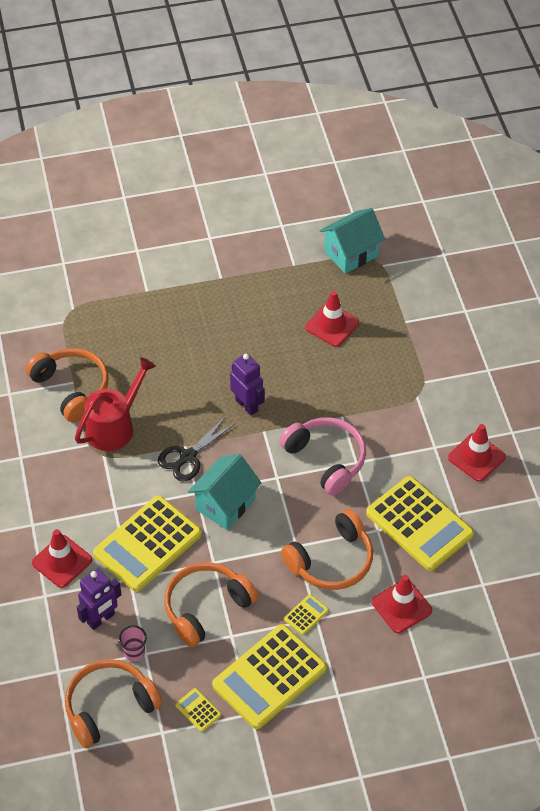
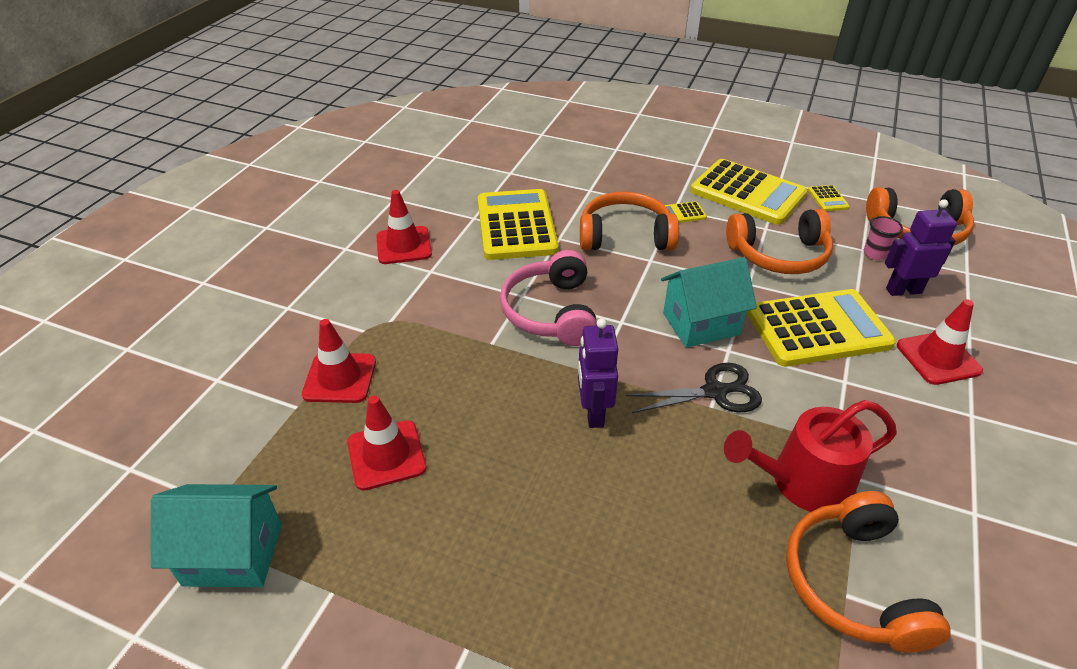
camera: 145 degrees left, 10 degrees down
(269, 677) = (747, 193): yellow calculator -> yellow calculator turned 45 degrees clockwise
(401, 606) = (592, 186): red traffic cone -> red traffic cone (340, 378)

